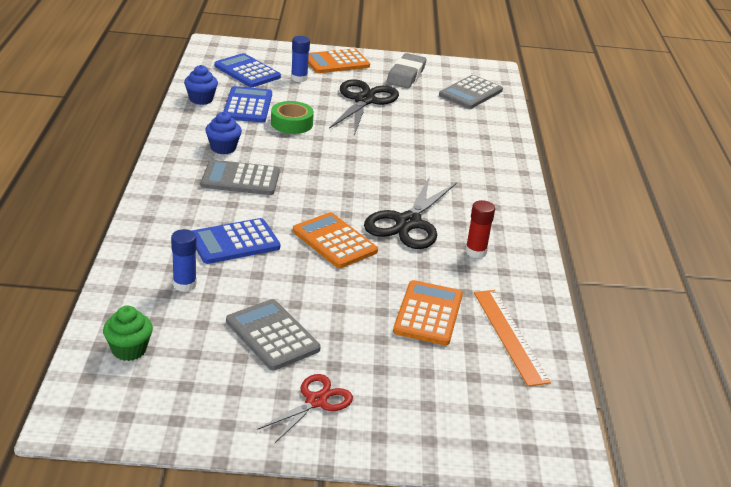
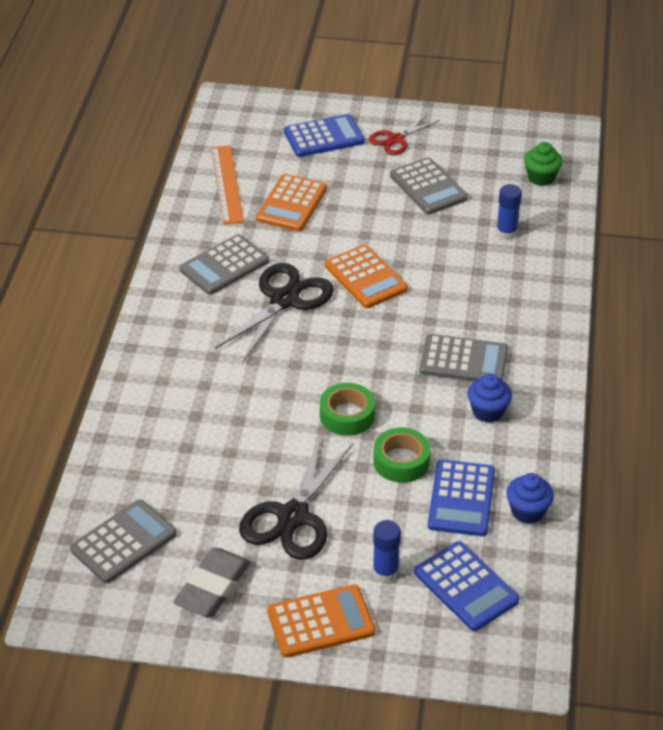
camera: 170 degrees left, 10 degrees up
(234, 242) = (465, 276): blue calculator -> blue calculator (324, 137)
(336, 147) = (347, 415): none -> green tape
(475, 251) = (224, 265): red glue stick -> grey calculator

